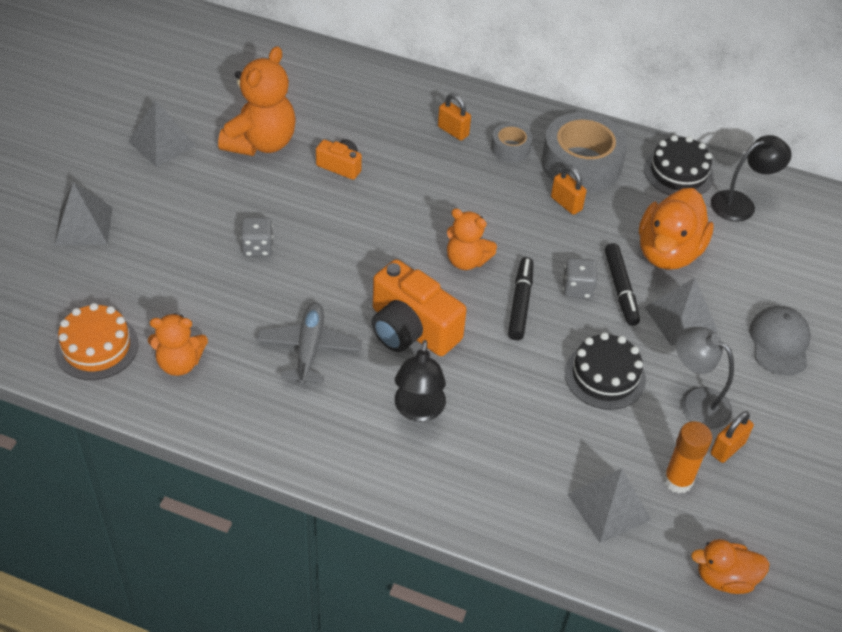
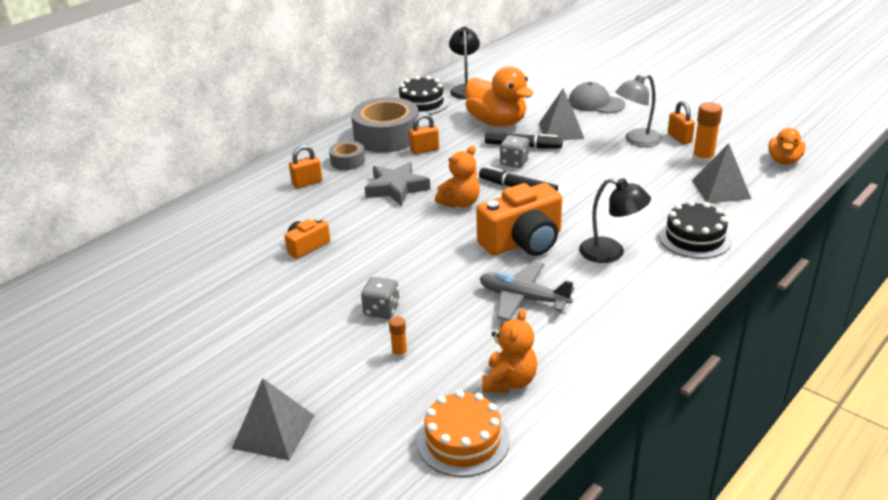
camera: 65 degrees left, 15 degrees down
(162, 143) = (186, 354): grey pyramid -> none
(198, 277) = (399, 354): none -> orange glue stick
(261, 143) = (239, 287): orange teddy bear -> none
(473, 202) = (396, 188): none -> grey star
(605, 376) = (603, 168): black cake -> black cake (694, 238)

